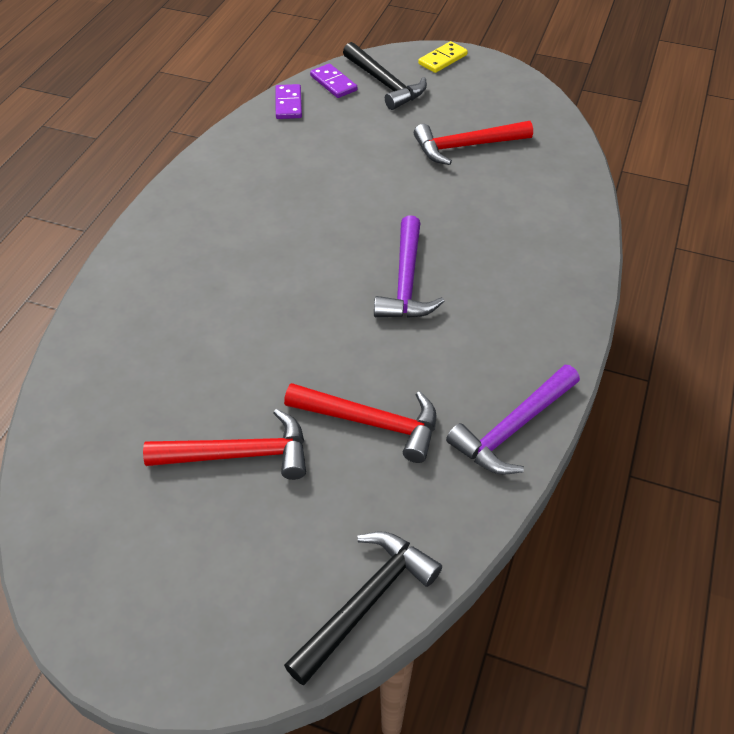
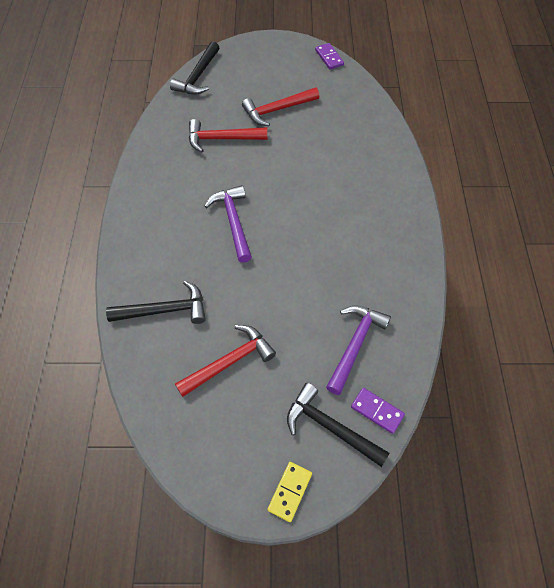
camera: 160 degrees right, 10 degrees up
(288, 104) = (399, 367): purple domino -> purple domino (329, 57)
(513, 429) = (151, 154): purple hammer -> purple hammer (355, 344)
(531, 206) = (165, 310): none -> black hammer

